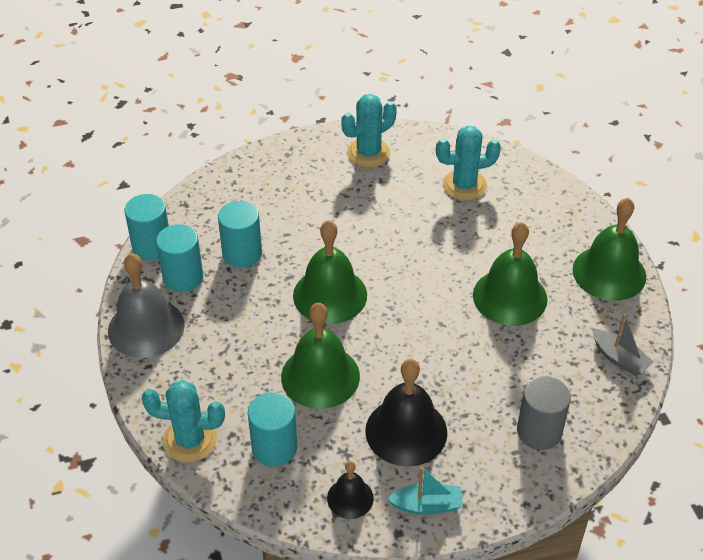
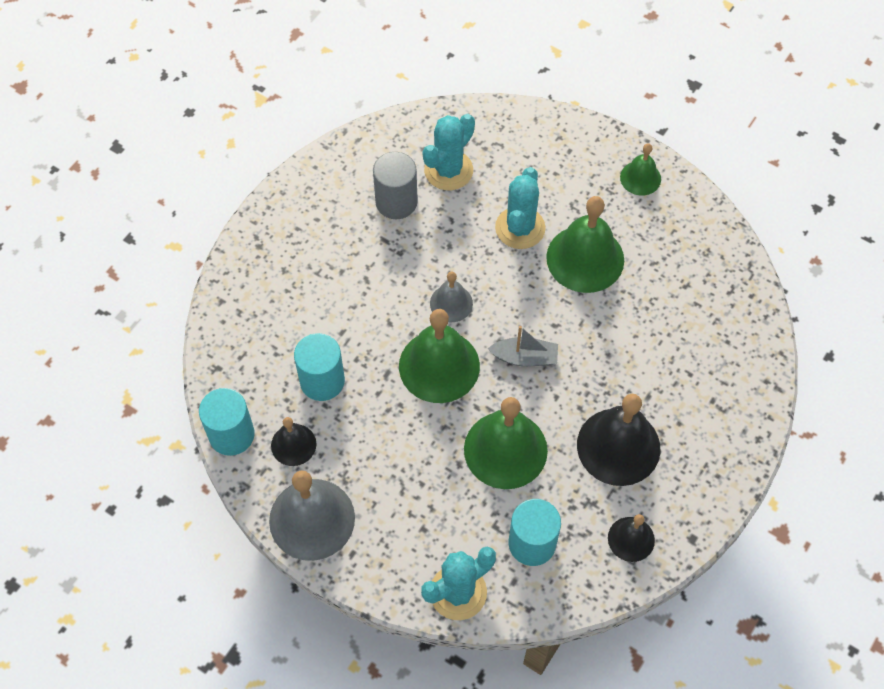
camera: 40 degrees left, 15 degrees up
(183, 277) = (293, 444): turquoise cylinder -> black bell
(368, 153) = (333, 193): turquoise cactus -> turquoise cactus (520, 228)
(380, 263) = (451, 303): none -> grey bell
(427, 505) = (692, 498): turquoise boat -> none
(539, 431) = (714, 368): grey cylinder -> grey cylinder (396, 202)
(609, 273) = (640, 178): green bell -> green bell, size x0.54
(619, 359) = (716, 256): grey boat -> grey boat (524, 357)

